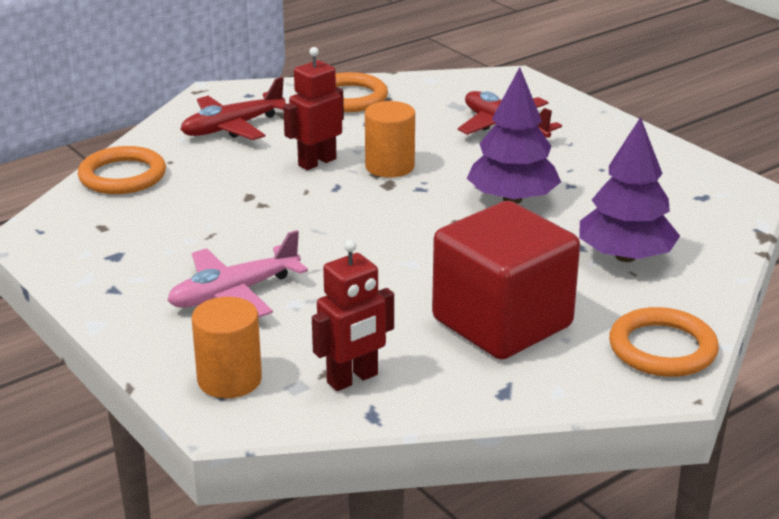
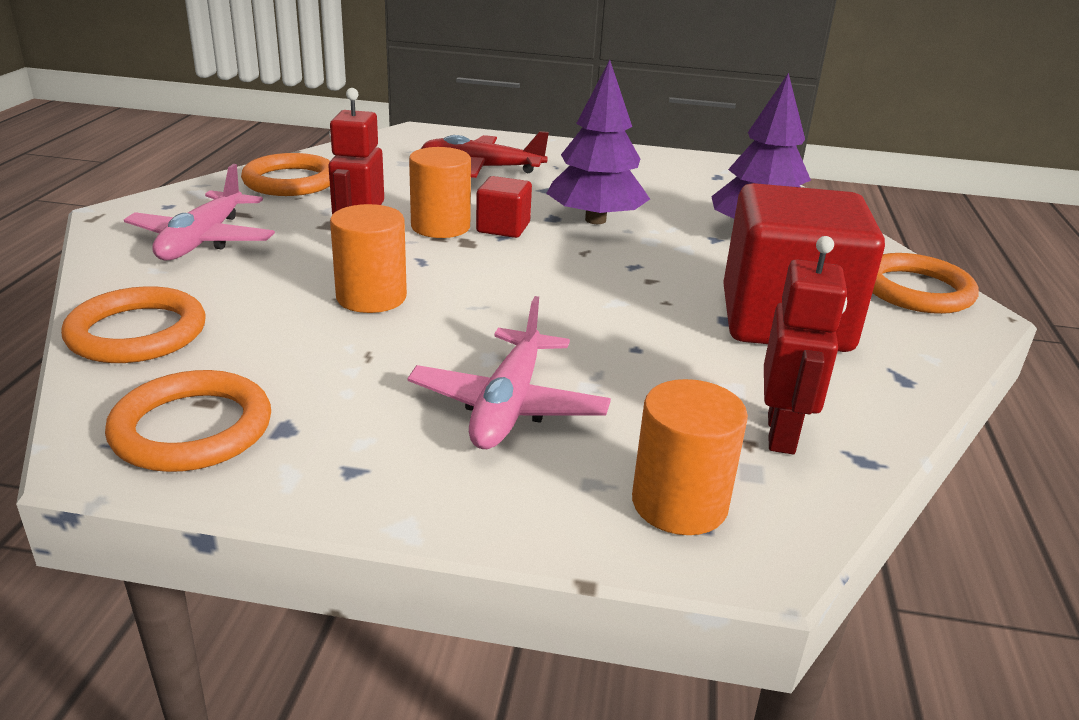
camera: 45 degrees left, 0 degrees up
(78, 238) = (192, 428): none -> orange ring
(232, 127) = (202, 240): red plane -> pink plane
(267, 201) = (371, 297): none -> orange cylinder
(431, 182) = (503, 228): none -> red cube

